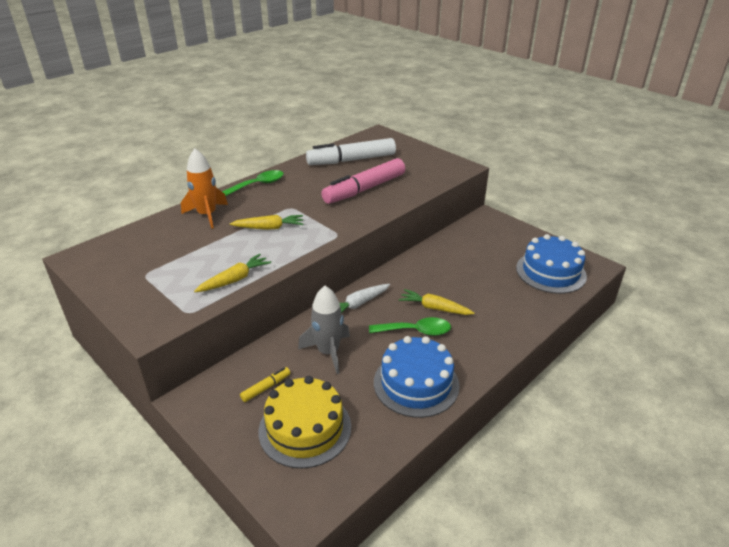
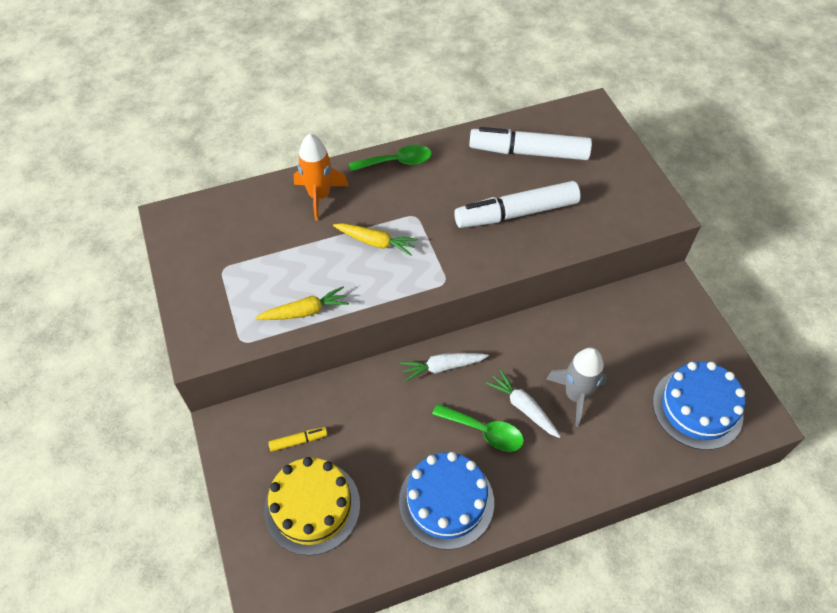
camera: 25 degrees right, 20 degrees up
(328, 352) = (379, 421): grey rocket -> grey rocket (576, 395)
(364, 189) = (516, 213): pink marker -> white marker
(434, 308) = (523, 407): yellow carrot -> white carrot

